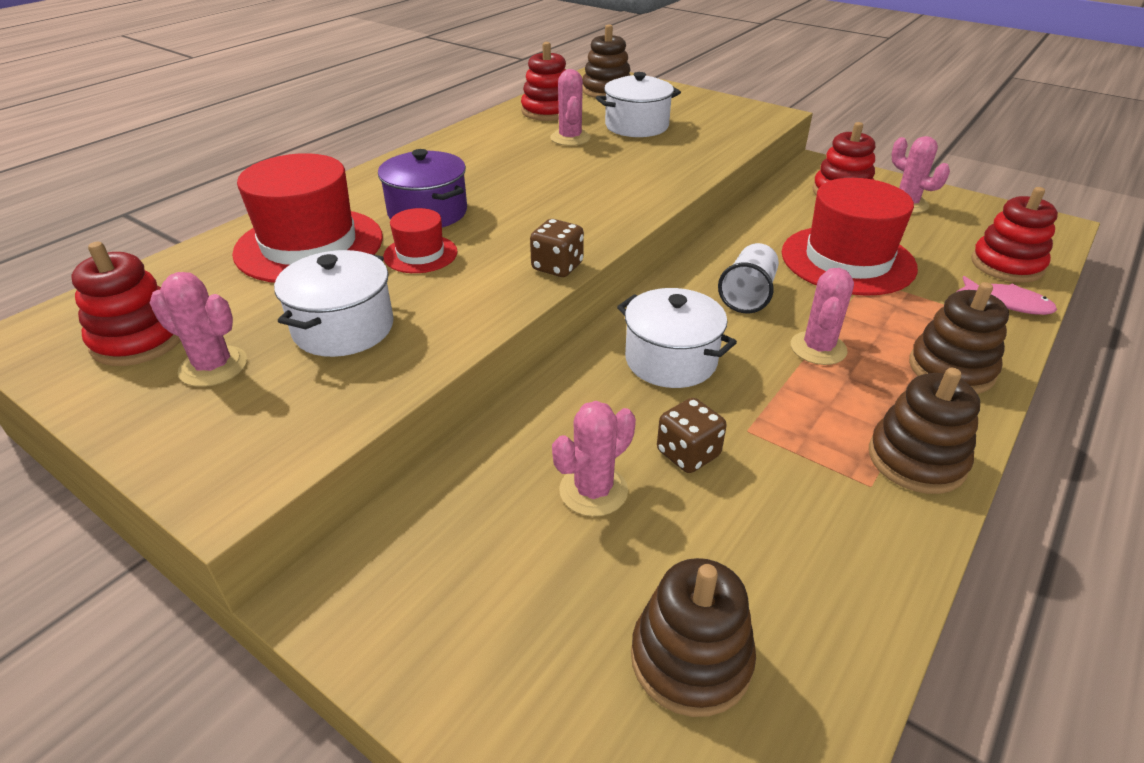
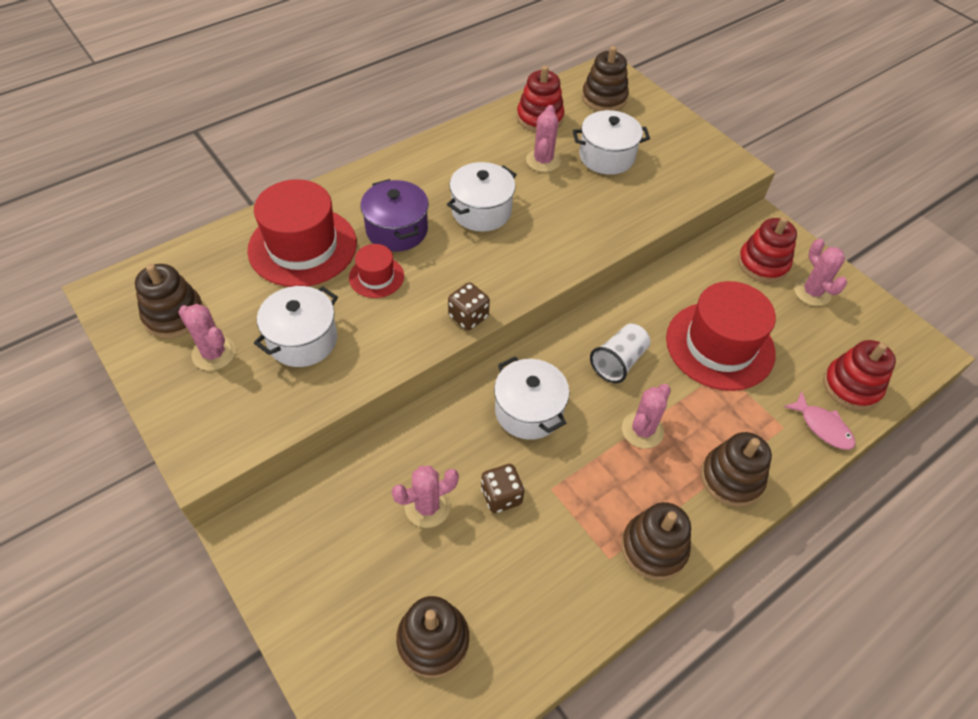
camera: 15 degrees right, 15 degrees up
(139, 339) = (174, 315): red stacking toy -> brown stacking toy
(523, 183) = (481, 211): none -> white pot

